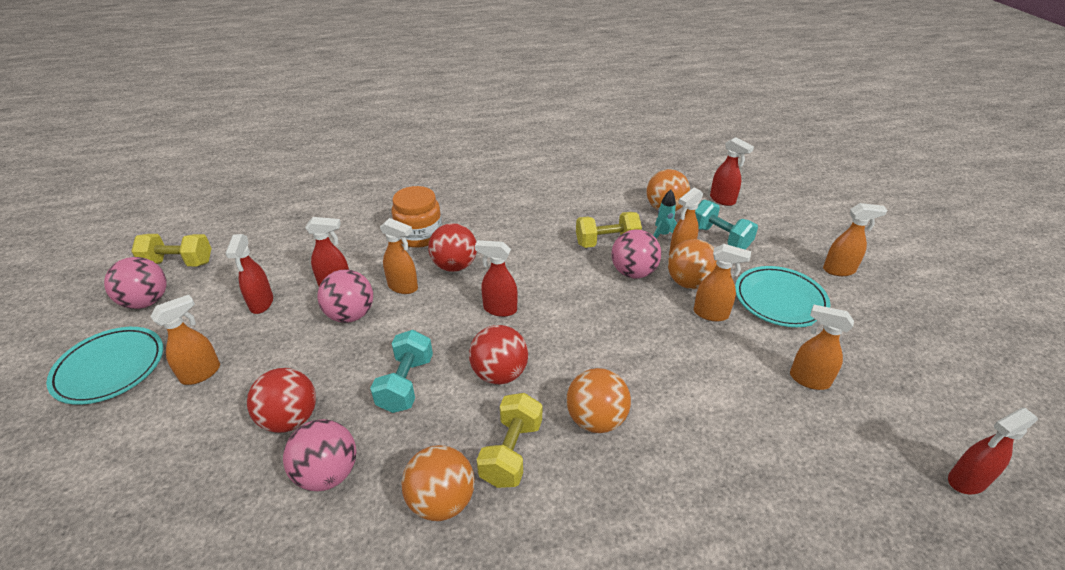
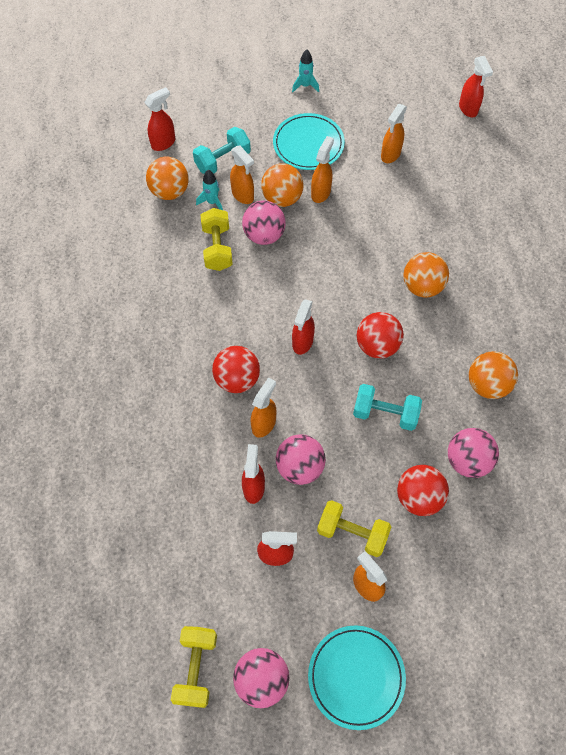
camera: 85 degrees left, 25 degrees up
(419, 235) = (180, 413): orange jar -> none
(511, 452) = (449, 341): yellow dumbbell -> yellow dumbbell (352, 533)
(839, 270) = (277, 95): orange spray bottle -> none
(872, 292) = (305, 86): none -> turquoise rocket

